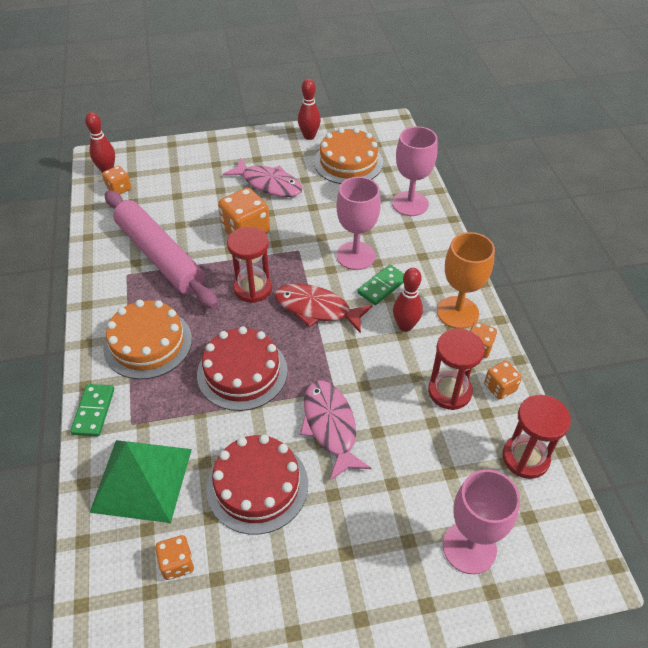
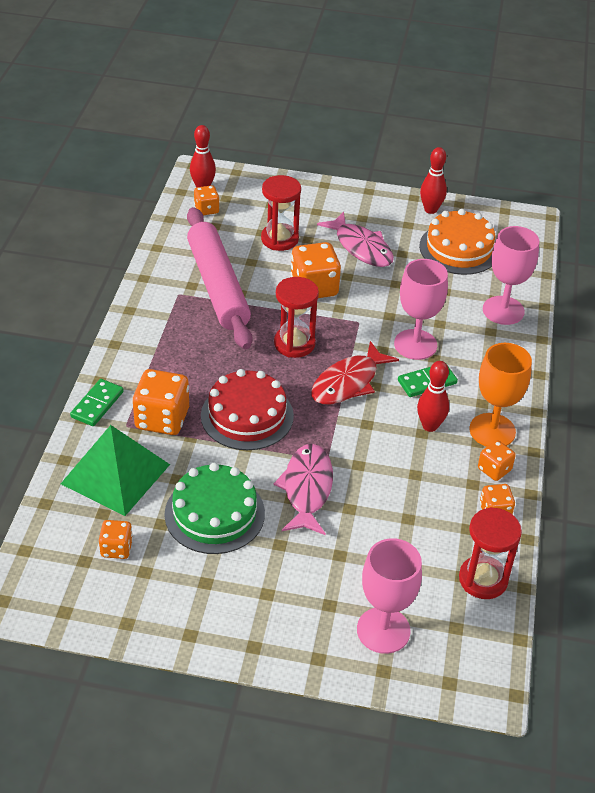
camera: 20 degrees right, 5 degrees down
(148, 343) = (171, 362): orange cake -> none
(164, 404) = (162, 419): none -> orange dice
(257, 485) = (214, 513): red cake -> green cake
(317, 309) = (348, 382): red fish -> red fish turned 90 degrees counterclockwise
(449, 391) = (441, 498): red hourglass -> red hourglass (279, 239)

